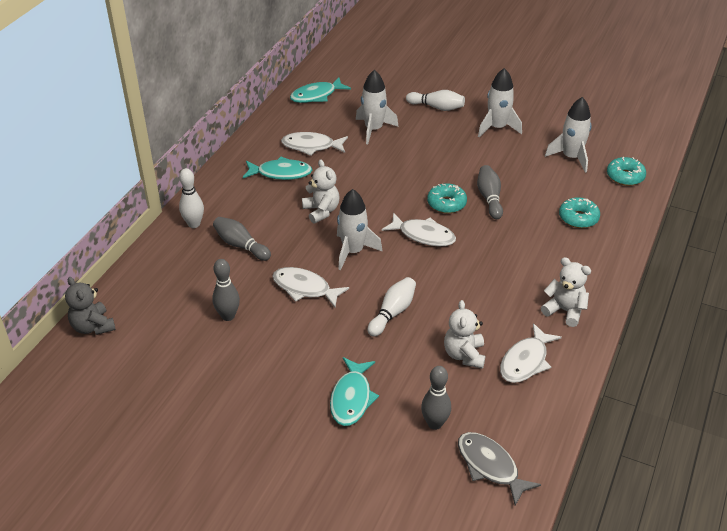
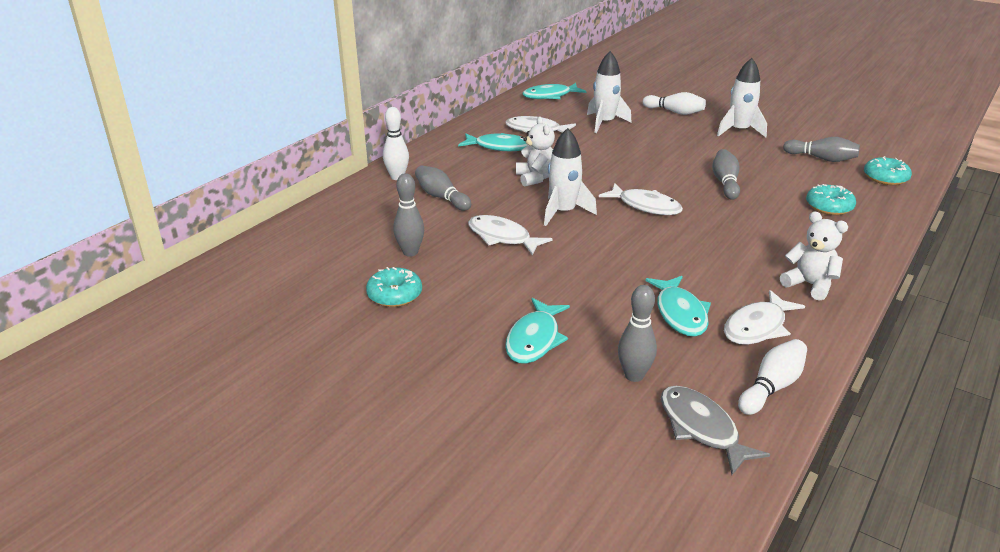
camera: 10 degrees right, 10 degrees down
(93, 327) = (261, 247): grey teddy bear -> none
(392, 313) = (599, 267): white bowling pin -> white bowling pin (771, 387)
(446, 203) = (675, 183): turquoise donut -> turquoise donut (394, 295)
(464, 355) = (680, 313): white teddy bear -> turquoise fish
(571, 157) = (821, 158): white rocket -> grey bowling pin

